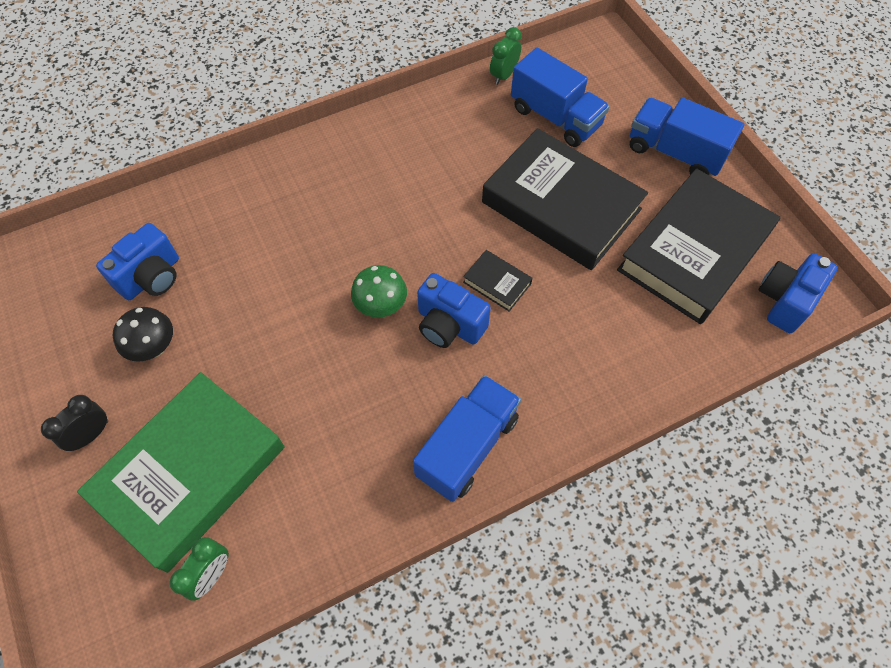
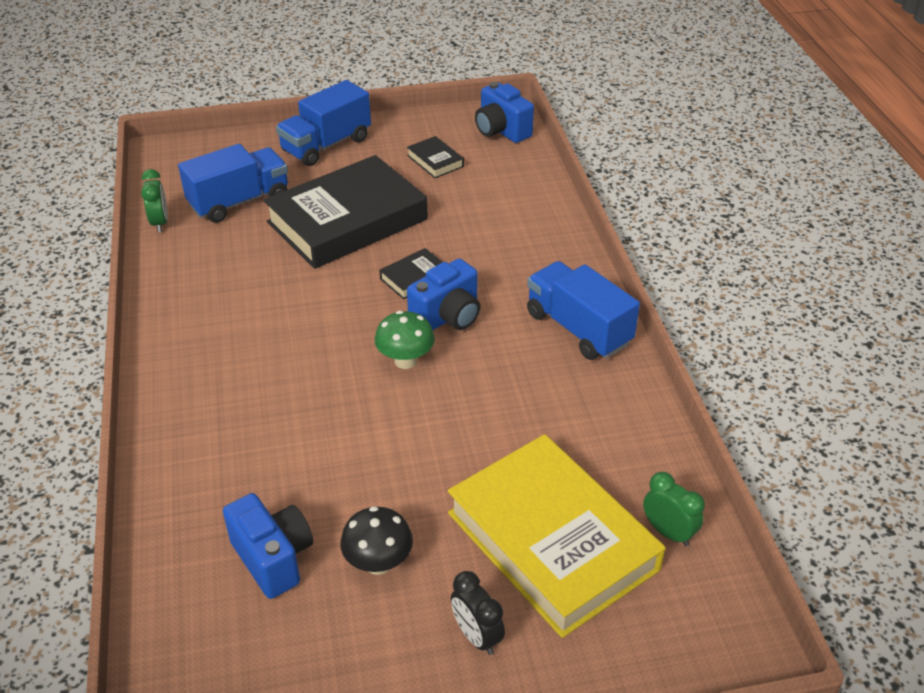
camera: 75 degrees left, 20 degrees down
(190, 473) = (552, 541): green book -> yellow book
(503, 75) = (160, 223): green clock -> green clock turned 150 degrees counterclockwise
(694, 252) = (435, 161): black book -> black book, size x0.40

